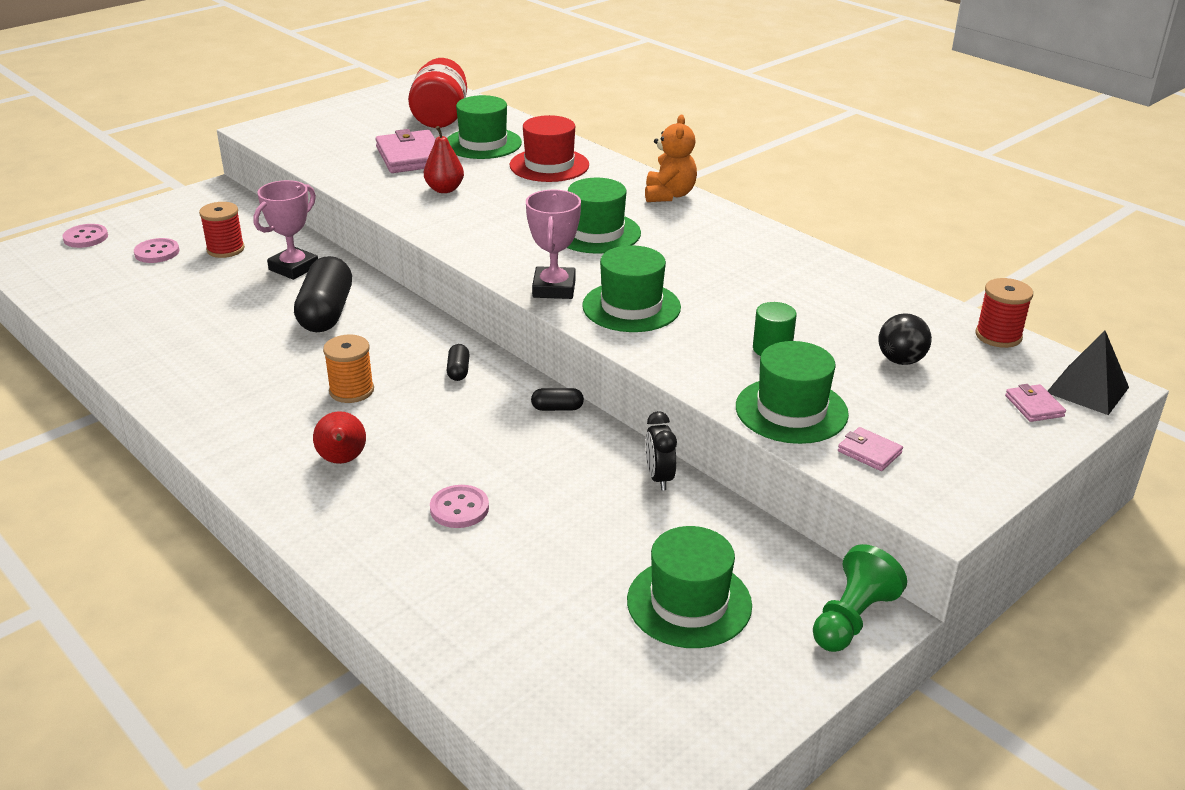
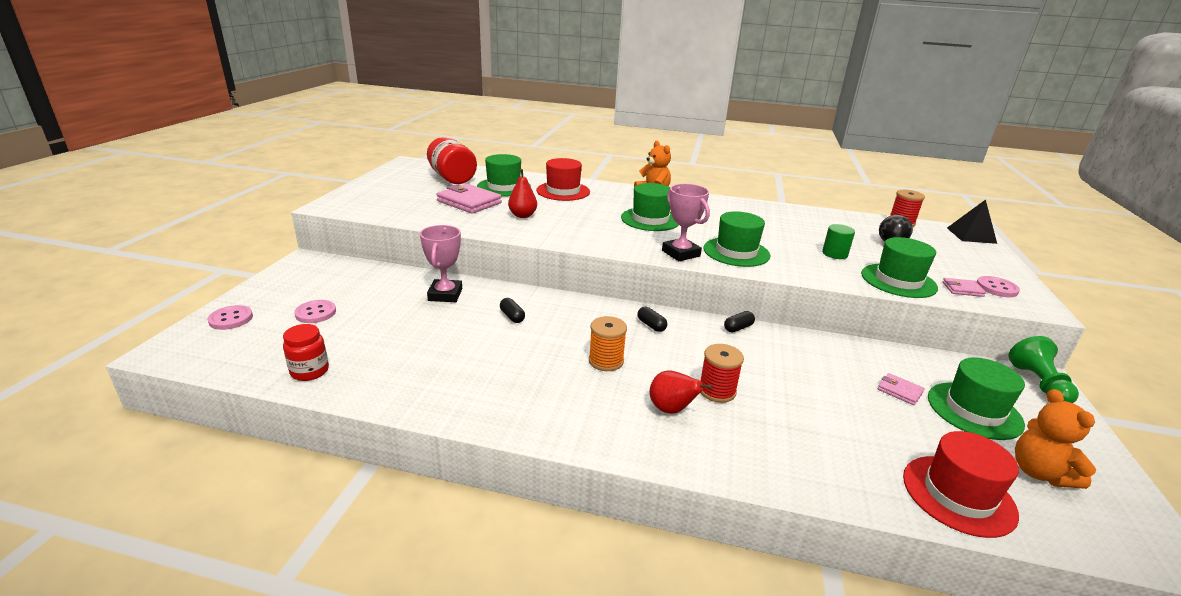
camera: 35 degrees left, 5 degrees down
(89, 308) = (310, 371): none -> red jar
(225, 249) = (373, 296): red spool -> red spool (717, 391)
(326, 313) = (512, 316): black capsule -> black capsule, size x0.44
(459, 508) = (786, 410): pink button -> pink button (996, 288)
(499, 655) = (958, 495): none -> red hat
(638, 686) = (1039, 473): none -> orange teddy bear
(659, 478) = (847, 347): black clock -> none
(1034, 406) = (970, 248): pink wallet -> pink wallet (899, 391)

